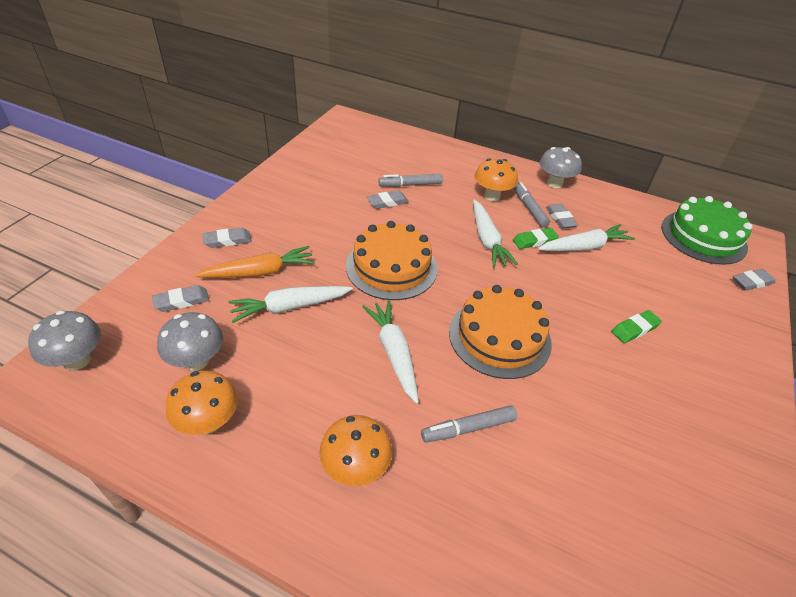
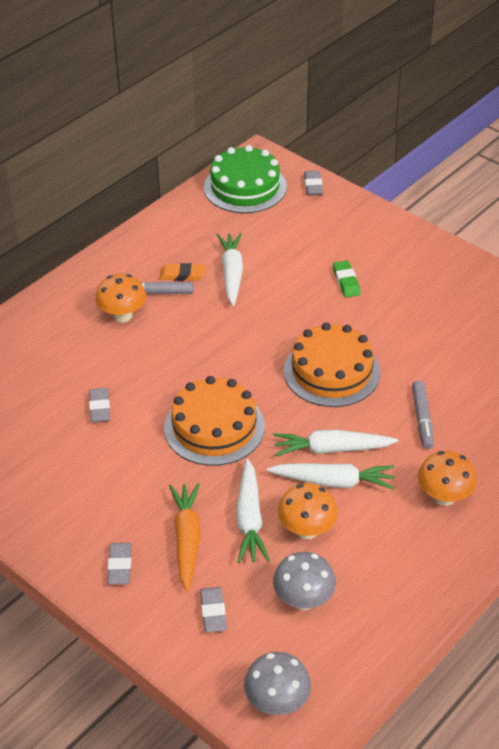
camera: 70 degrees left, 0 degrees up
(208, 422) = (378, 592): orange mushroom -> orange mushroom (307, 530)
(410, 185) = (73, 380): grey marker -> none
(487, 240) = (197, 341): white carrot -> white carrot (334, 481)
(534, 241) = (210, 306): green eraser -> none
(554, 183) = (119, 258): grey mushroom -> none
(560, 219) = (182, 275): grey eraser -> orange eraser

